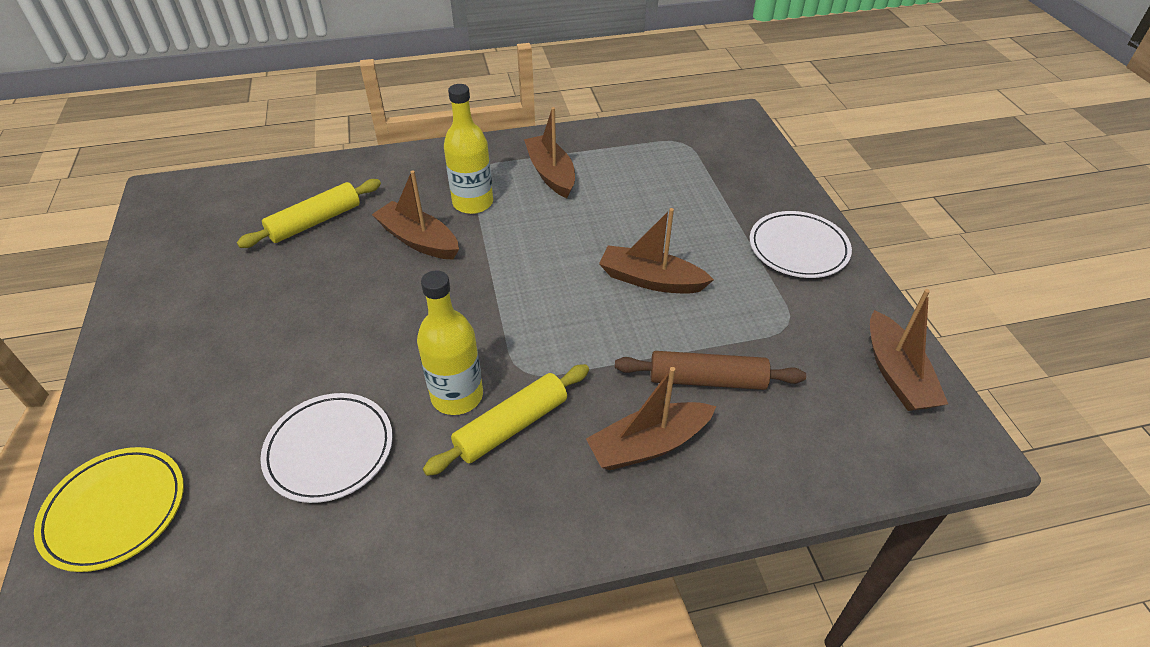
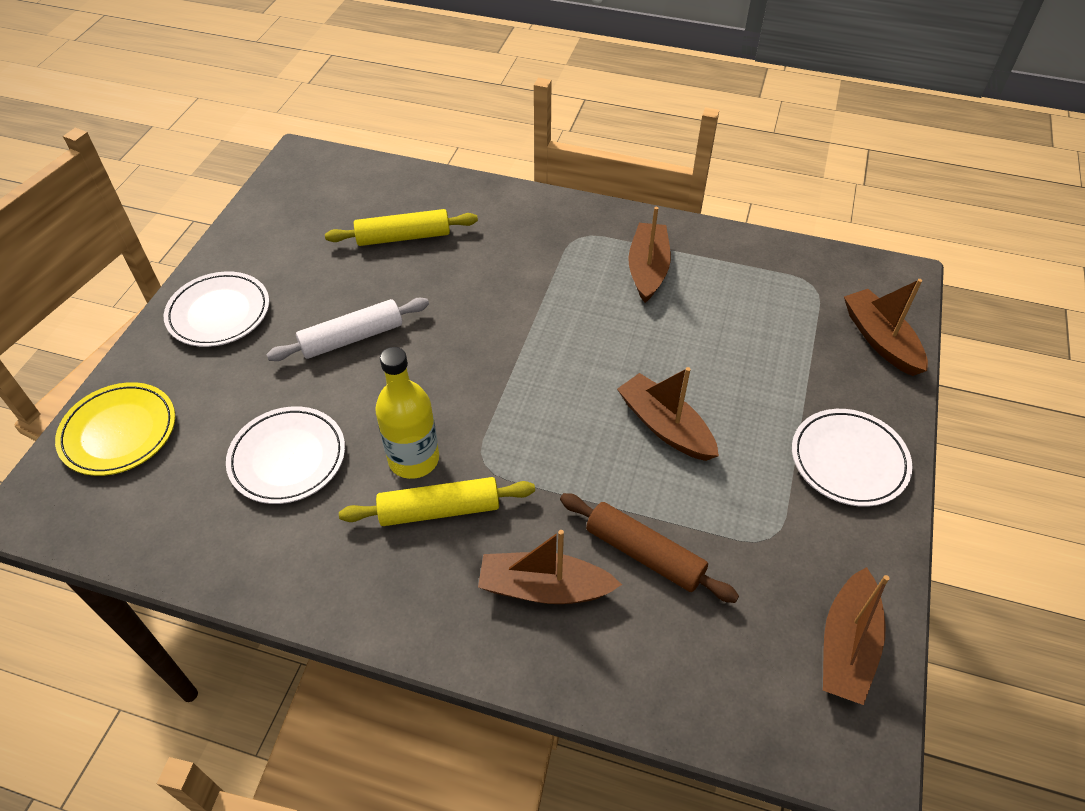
camera: 30 degrees right, 5 degrees up
(161, 353) = (219, 313): none -> white plate
(323, 321) = (352, 338): none -> white rolling pin
(418, 240) = (478, 292): brown boat -> brown boat (880, 340)
(473, 203) = (551, 272): yellow bottle -> none

